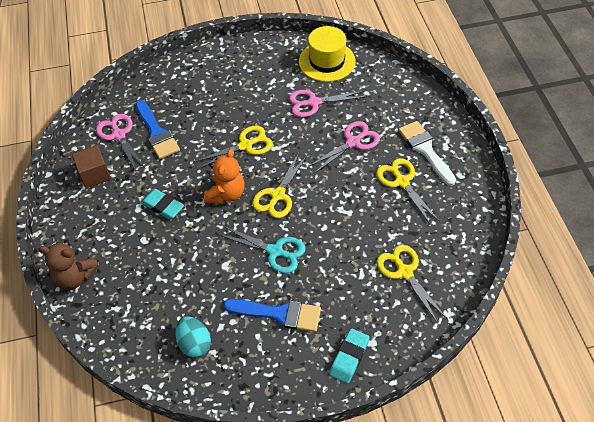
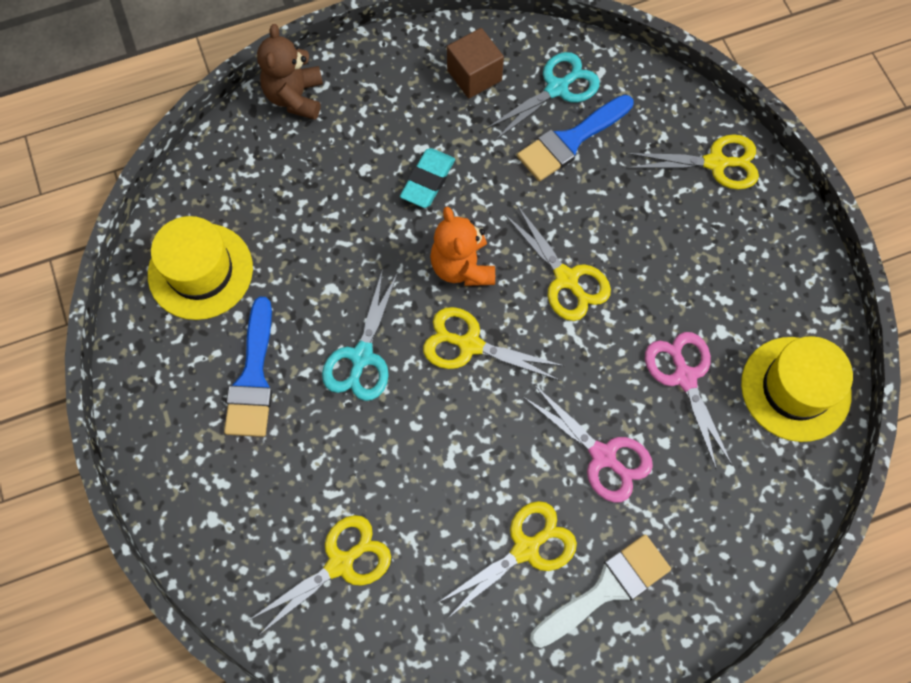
camera: 80 degrees right, 15 degrees up
(119, 135) = (557, 88): pink scissors -> turquoise scissors
(190, 72) = (715, 163): none -> yellow scissors
(194, 343) = (200, 271): turquoise egg -> yellow hat
(226, 194) = (462, 267): orange teddy bear -> orange teddy bear turned 60 degrees clockwise
(349, 357) = (187, 487): turquoise eraser -> none

